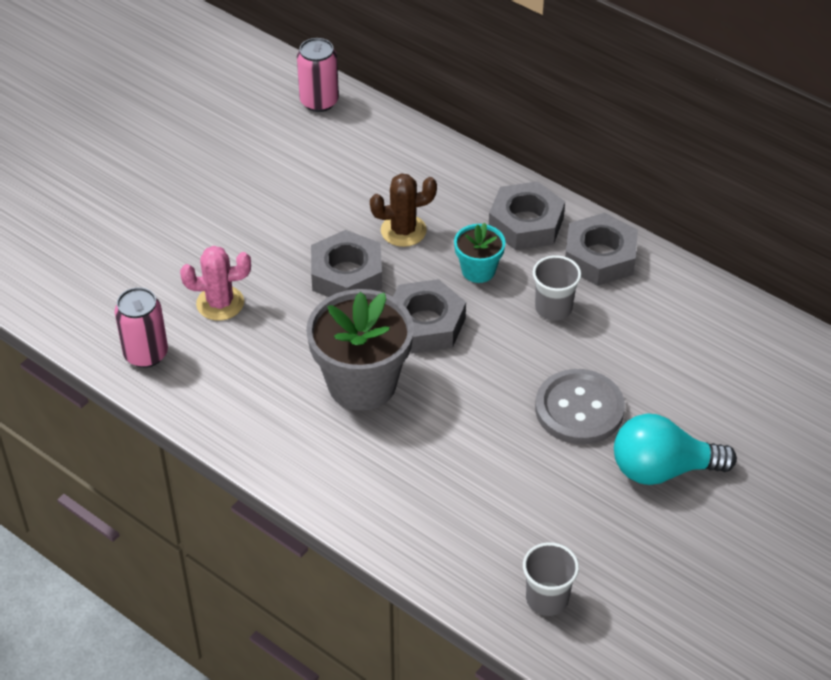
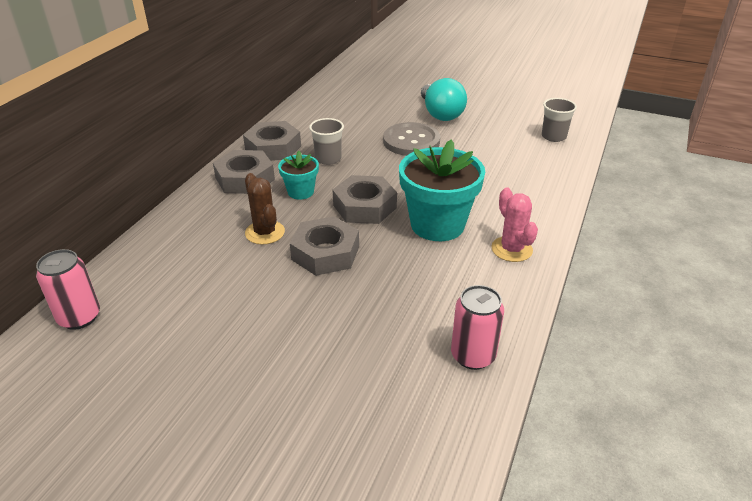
camera: 105 degrees left, 10 degrees down
(220, 303) = (387, 321): pink cactus -> pink cactus (511, 249)
(362, 384) = (437, 225): grey flower pot -> turquoise flower pot

